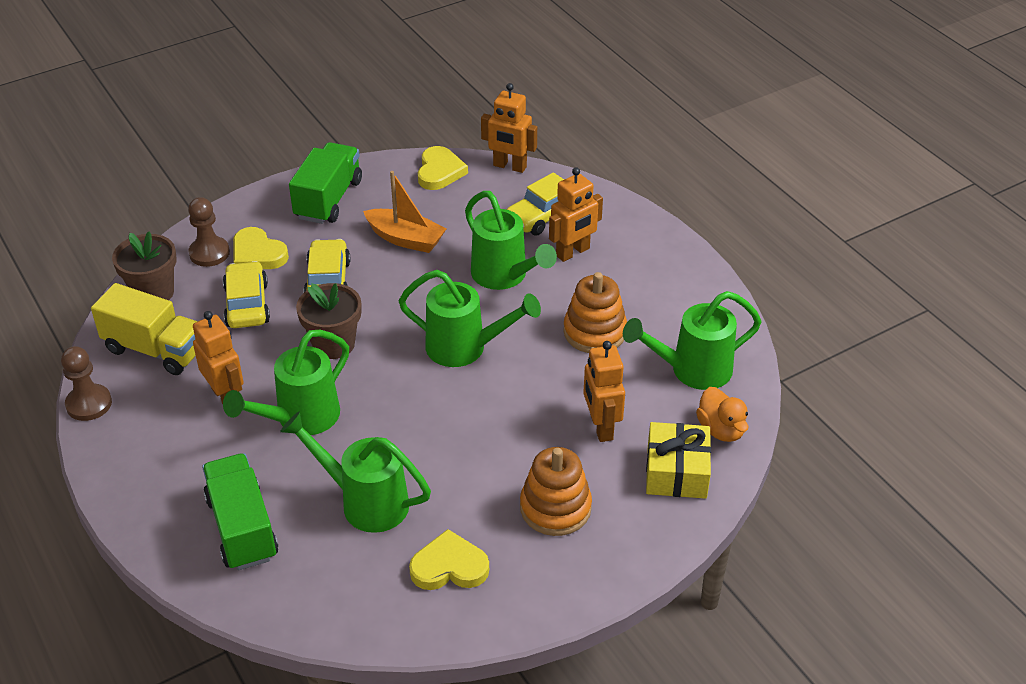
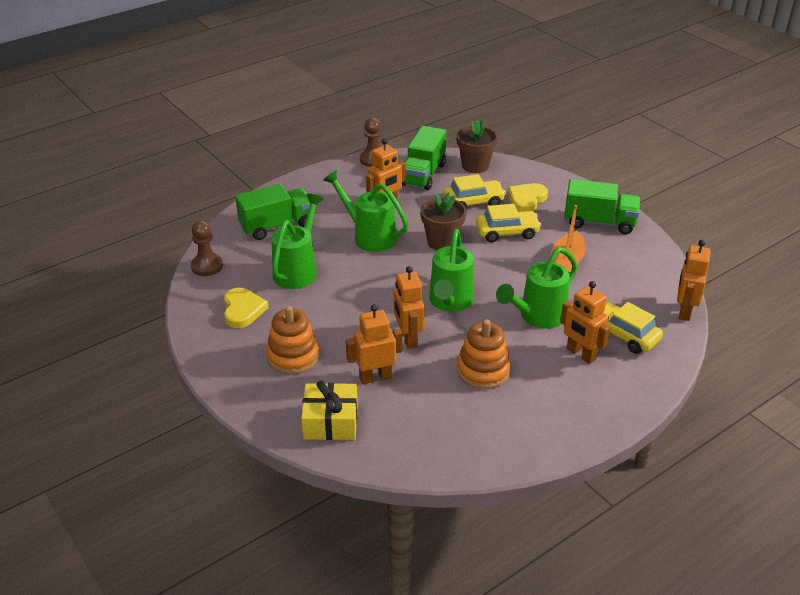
camera: 85 degrees right, 5 degrees down
(155, 349) = (423, 174): yellow truck -> green truck
(209, 253) = (521, 181): brown pawn -> brown pawn (207, 266)
(439, 171) = (659, 273): yellow heart -> none
(531, 392) = (408, 339): none -> orange robot
(692, 370) = (448, 431): green watering can -> none
(721, 430) = (379, 449): orange duck -> none

